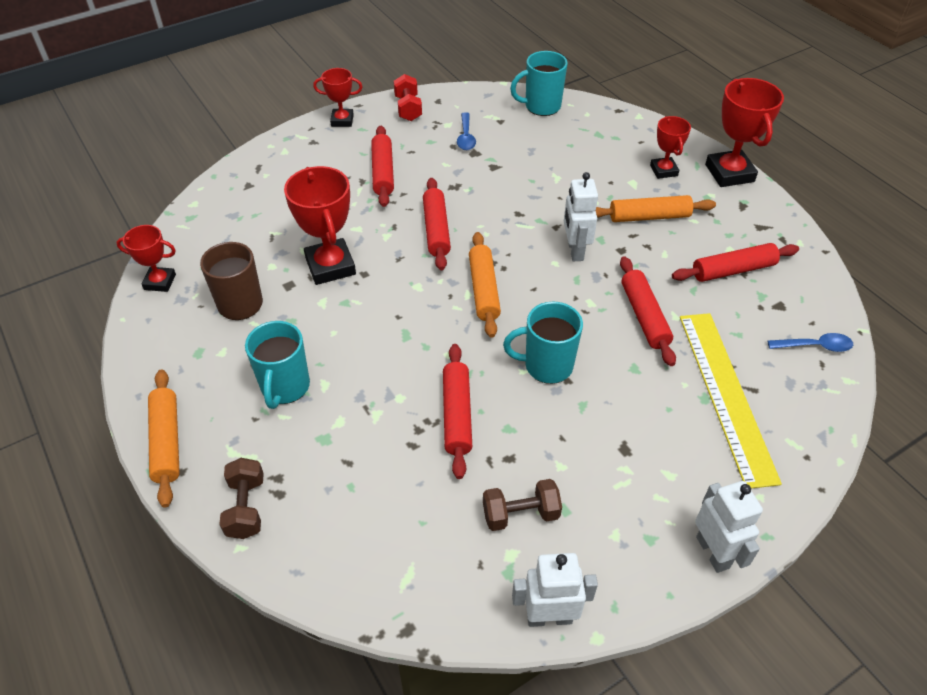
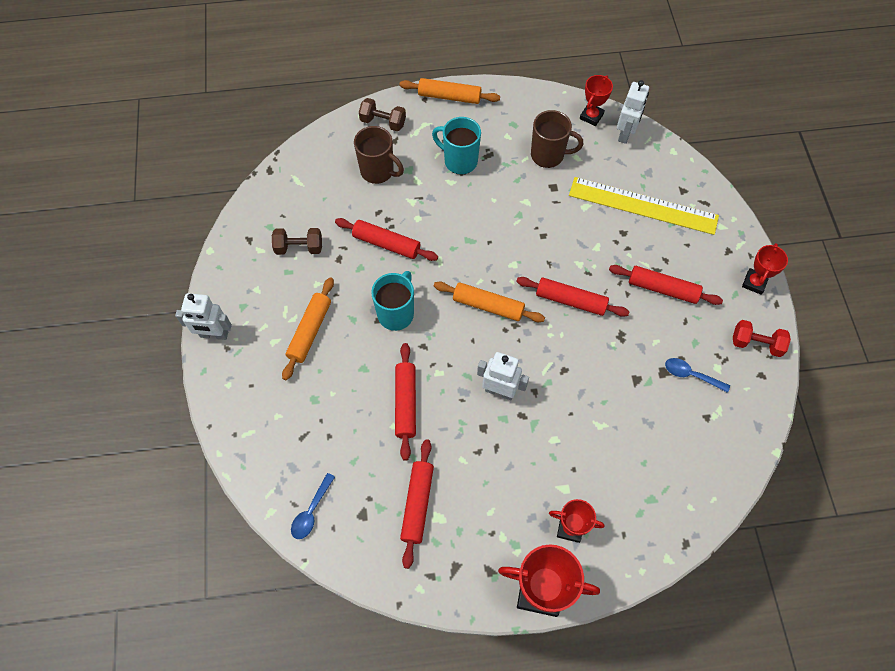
camera: 115 degrees right, 15 degrees up
(330, 266) = (561, 217): red trophy -> none
(343, 474) = (378, 171): none -> brown mug
(520, 514) = (299, 248): brown dumbbell -> brown dumbbell turned 75 degrees clockwise
(541, 106) = (719, 468): turquoise mug -> none
(549, 617) = (234, 234): white robot -> white robot (625, 134)
(644, 316) = (405, 403): red rolling pin -> red rolling pin turned 75 degrees clockwise
(649, 217) = (512, 475): orange rolling pin -> orange rolling pin (310, 331)
(726, 394) = (308, 415): yellow ruler -> yellow ruler (643, 206)

